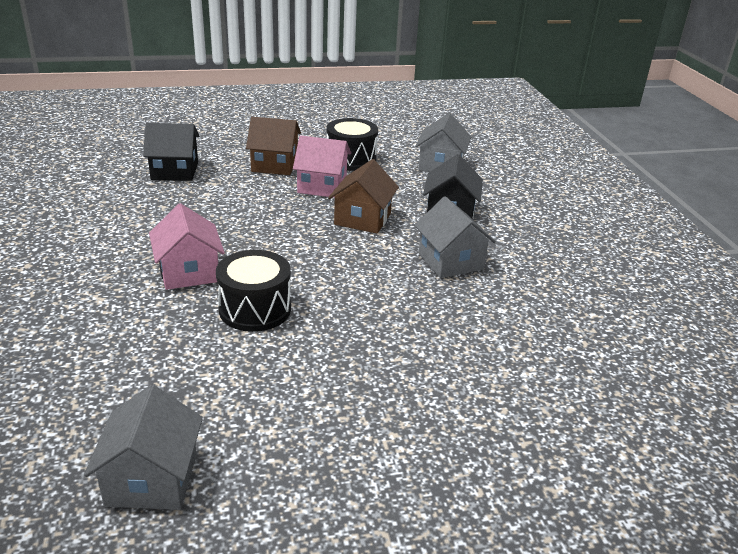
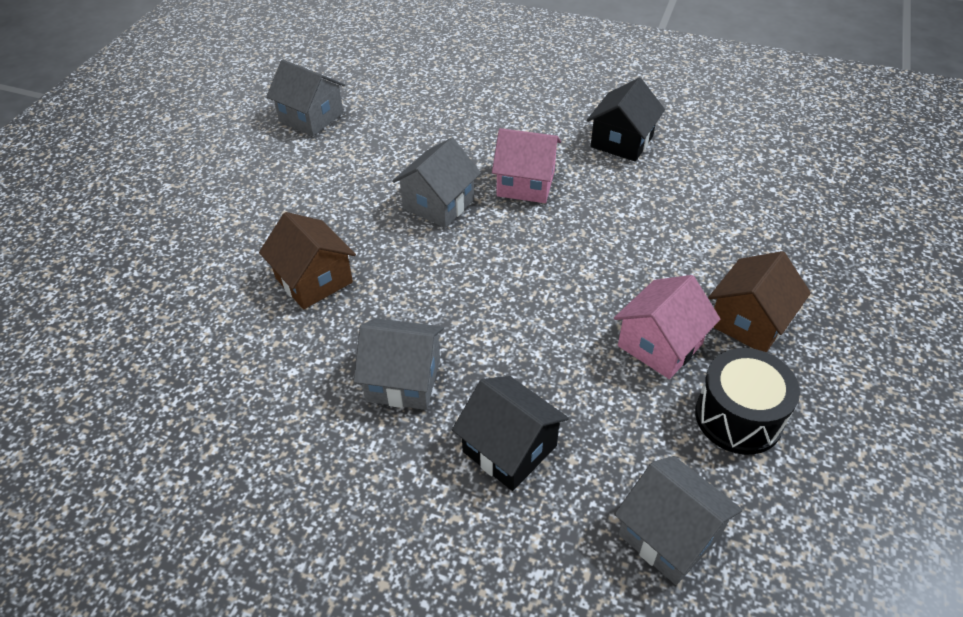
camera: 125 degrees right, 15 degrees up
(175, 171) = (762, 227): black house -> black house (621, 142)
(255, 309) = (438, 204): black drum -> grey house
(362, 219) = (548, 346): brown house -> brown house (314, 280)

